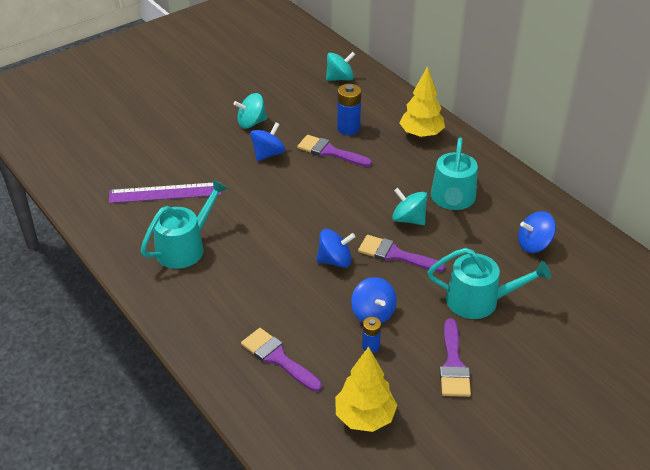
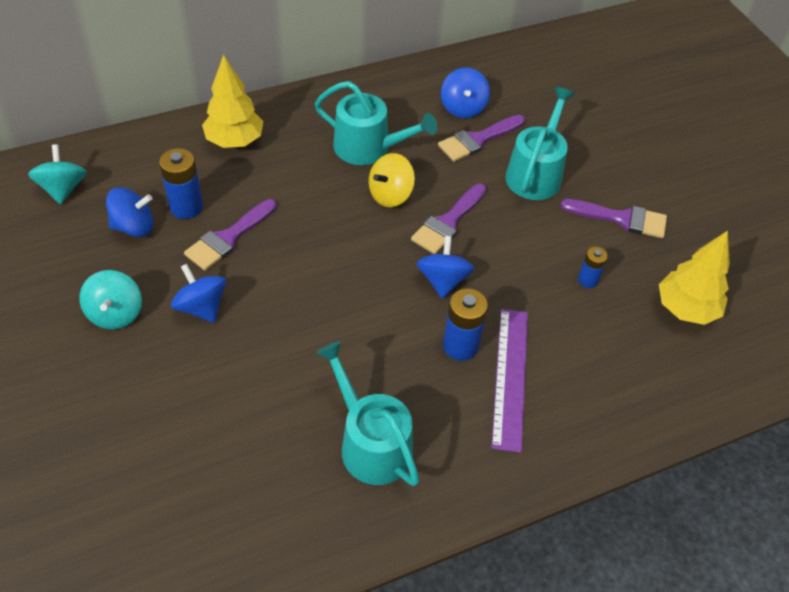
camera: 80 degrees left, 10 degrees up
(165, 193) = (238, 453): purple ruler -> purple ruler (510, 377)
(277, 279) = (460, 346): none -> blue battery
(278, 358) = (594, 371): purple brush -> purple brush (477, 140)
(373, 313) = (538, 266): blue spinning top -> blue spinning top (134, 227)
(408, 219) = (390, 194): turquoise spinning top -> yellow spinning top

